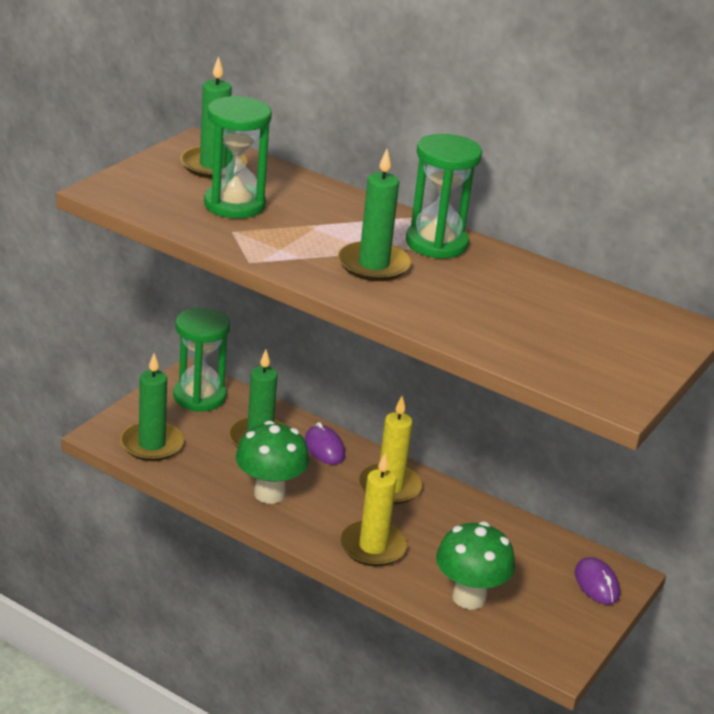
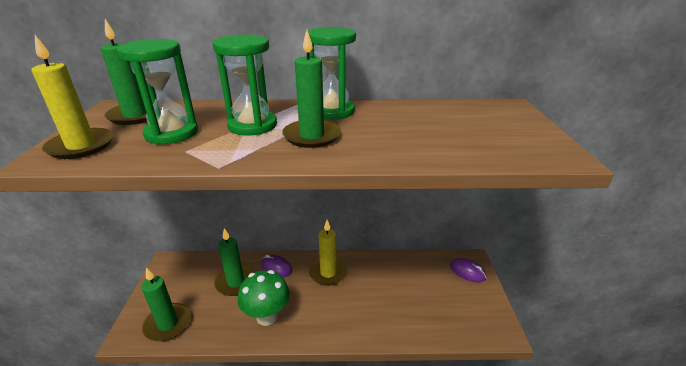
camera: 30 degrees left, 0 degrees up
(199, 397) = (181, 272): green hourglass -> green hourglass (252, 125)
(373, 547) = (352, 318): yellow candle -> yellow candle (81, 146)
(469, 597) = (426, 320): green mushroom -> none

